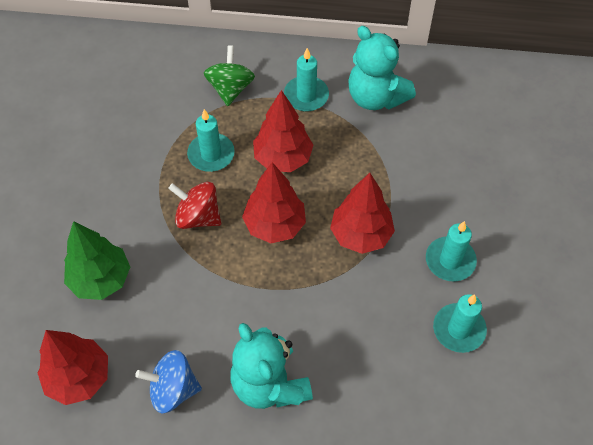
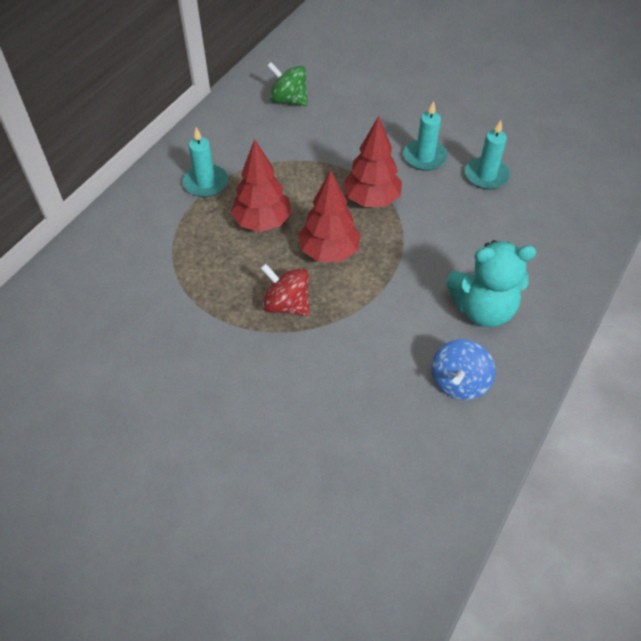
camera: 65 degrees left, 5 degrees down
(79, 377) = (413, 458): red tree -> none
(101, 279) = (312, 406): green tree -> none
(198, 217) = (286, 304): red spinning top -> red spinning top turned 75 degrees clockwise
(211, 154) = (223, 271): turquoise candle -> none
(230, 89) = (157, 232): green spinning top -> green spinning top (288, 100)
(376, 97) = (240, 140): turquoise teddy bear -> none

